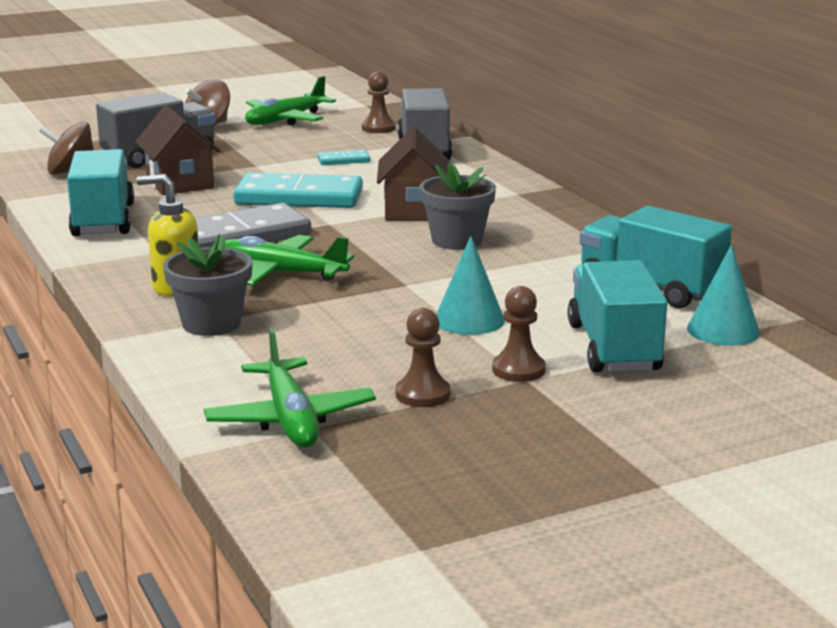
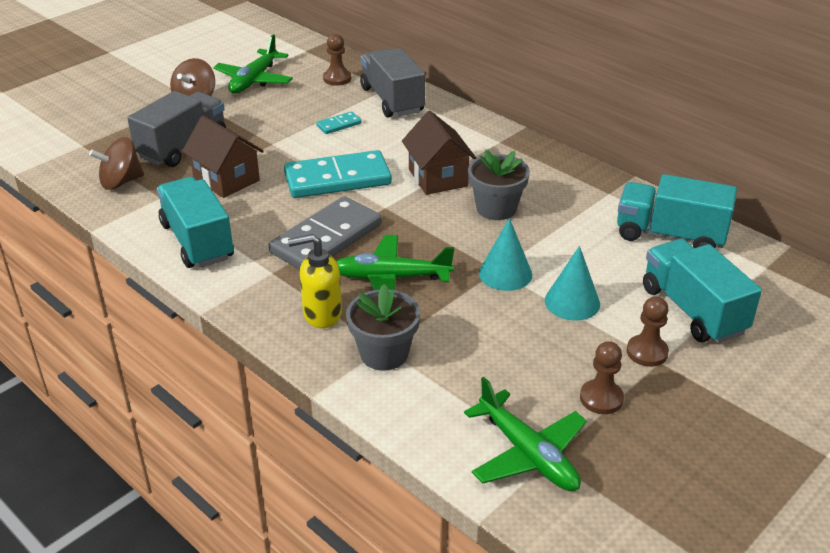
camera: 20 degrees left, 15 degrees up
(723, 330) = (749, 272): turquoise cone -> turquoise cone (505, 273)

